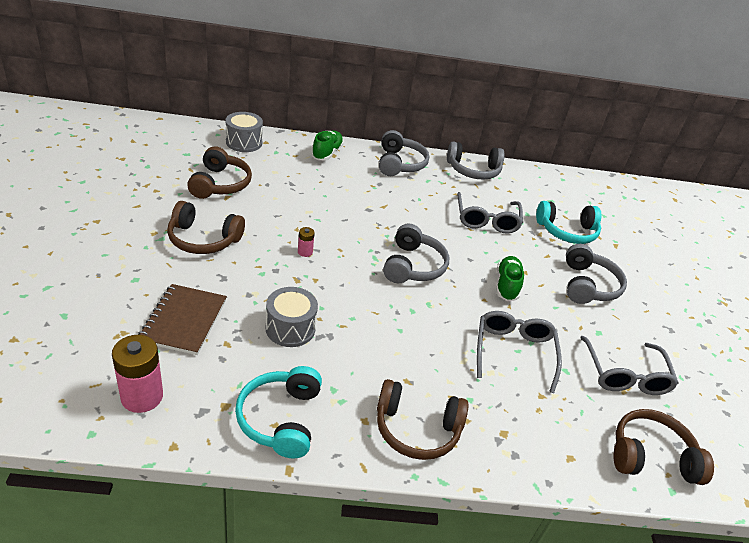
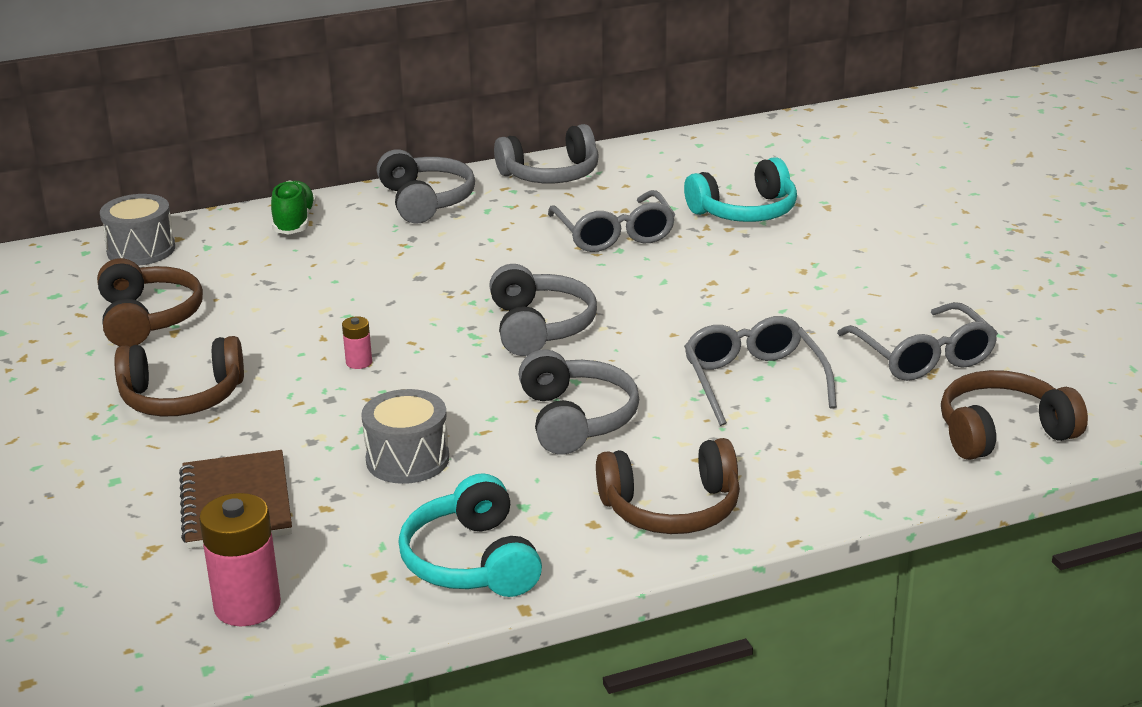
camera: 15 degrees left, 10 degrees down
(507, 285) = (696, 306): green shoe -> none
(588, 285) = (814, 269): grey headphones -> grey headphones (576, 419)

